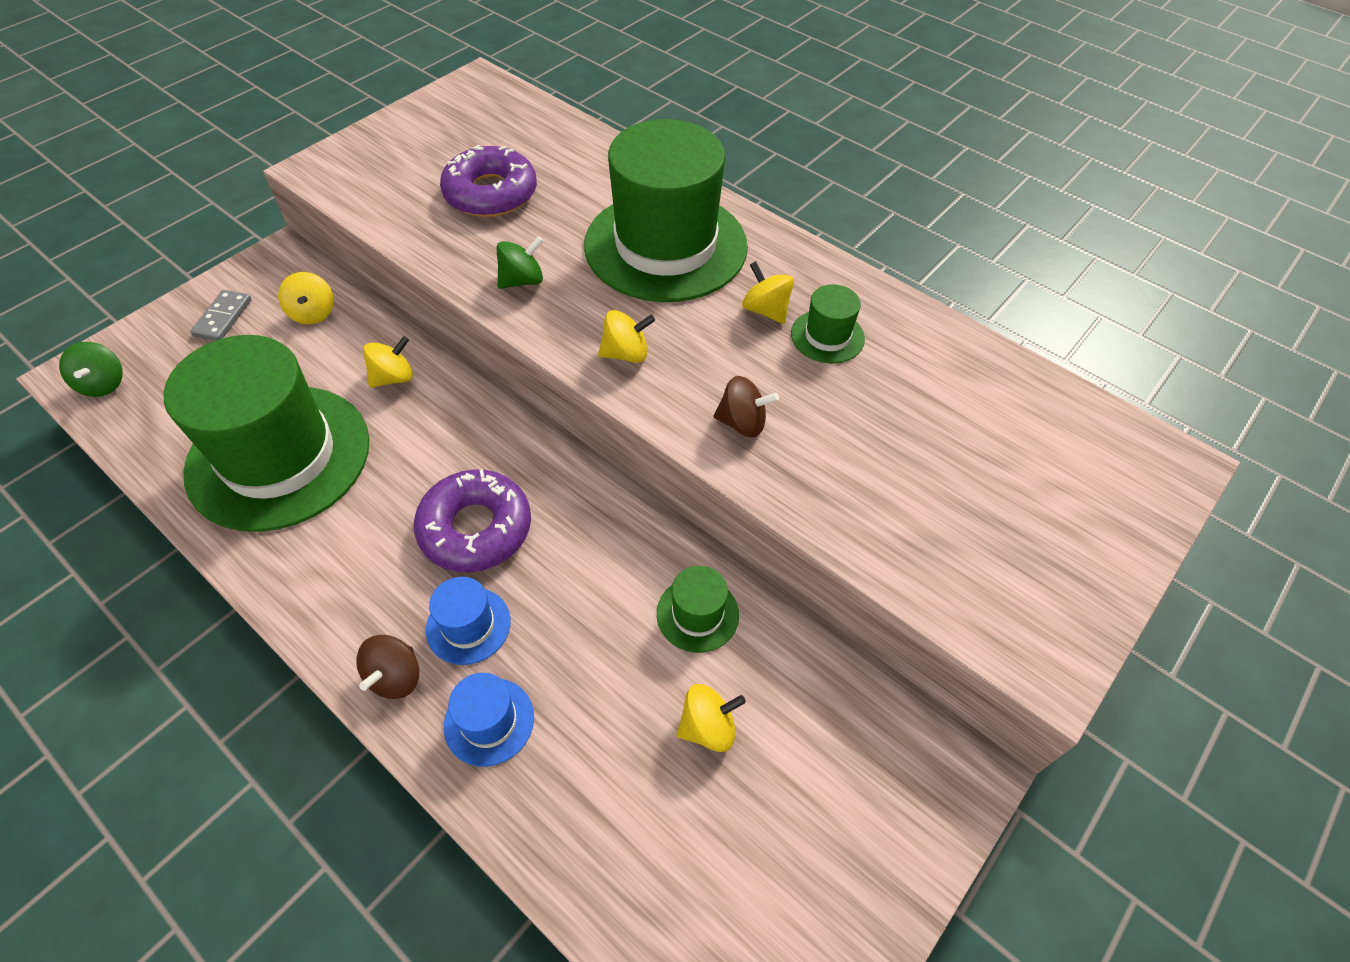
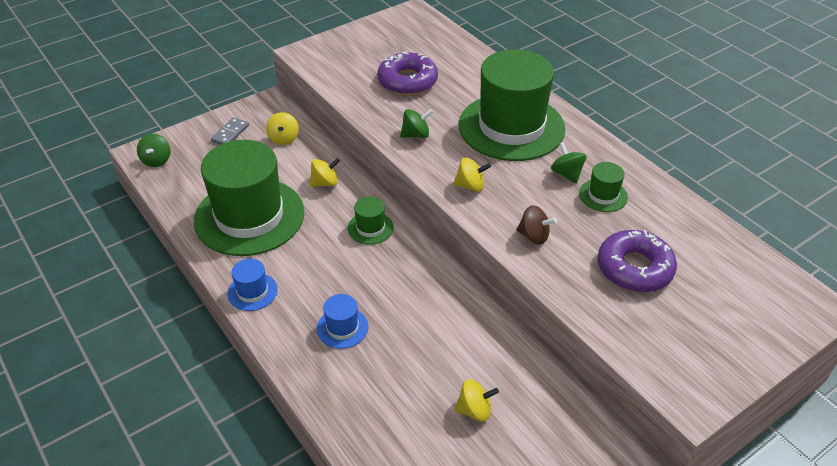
camera: 15 degrees right, 10 degrees down
(395, 677) = (294, 346): brown spinning top -> none
(475, 528) = (357, 276): purple donut -> purple donut (634, 268)
(489, 721) = (344, 380): blue hat -> blue hat (252, 291)
(697, 614) = (483, 348): green hat -> green hat (370, 228)
(766, 310) = (566, 174): yellow spinning top -> green spinning top

